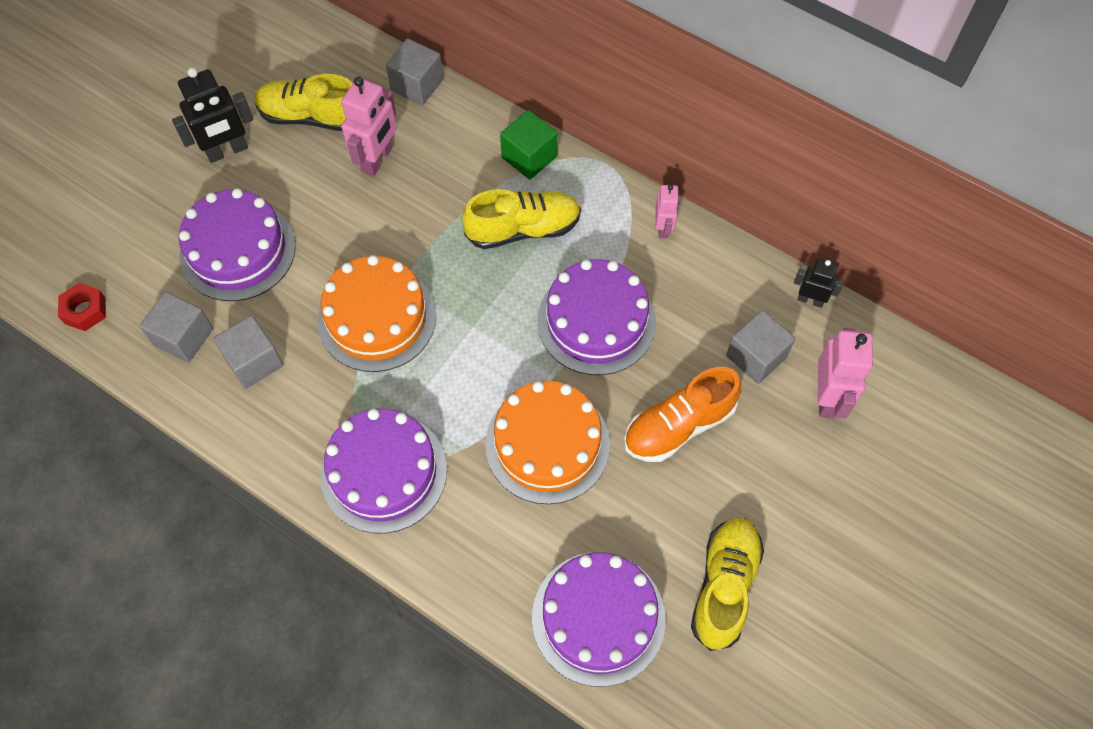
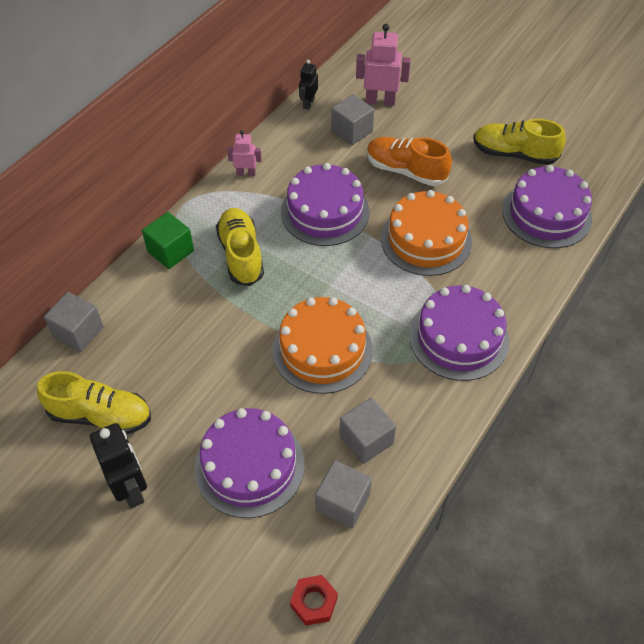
camera: 90 degrees left, 10 degrees down
(312, 117) = (101, 415): yellow shoe -> yellow shoe turned 90 degrees counterclockwise
(377, 159) = (159, 358): pink robot -> none
(678, 425) = (405, 171): orange shoe -> orange shoe turned 150 degrees clockwise

